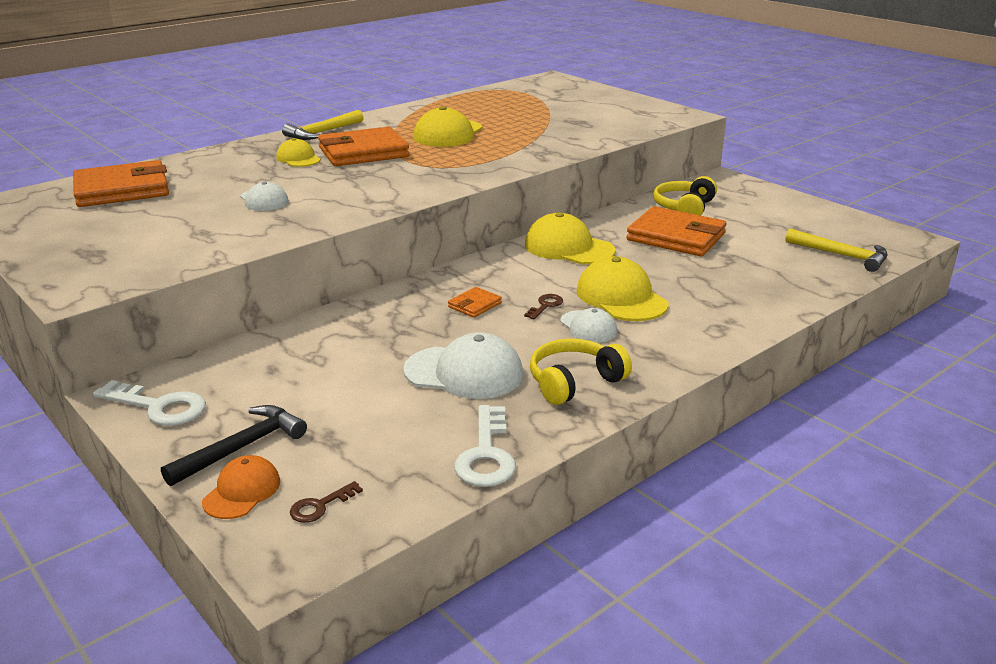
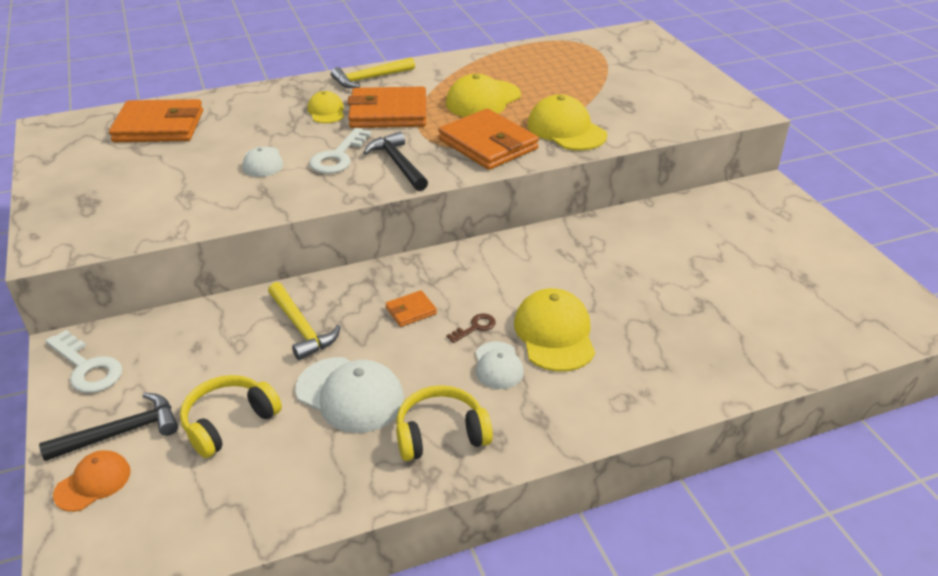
camera: 20 degrees right, 10 degrees up
(320, 506) = (141, 519): brown key -> none
(405, 183) = (398, 164): none -> black hammer
(486, 454) = (308, 501): white key -> white key (338, 156)
(568, 248) = (545, 255): yellow cap -> yellow cap (566, 130)
(676, 237) = (663, 263): orange wallet -> orange wallet (488, 144)
(684, 208) = (698, 223): yellow headphones -> yellow headphones (229, 422)
(842, 255) = (828, 328): yellow hammer -> yellow hammer (301, 328)

